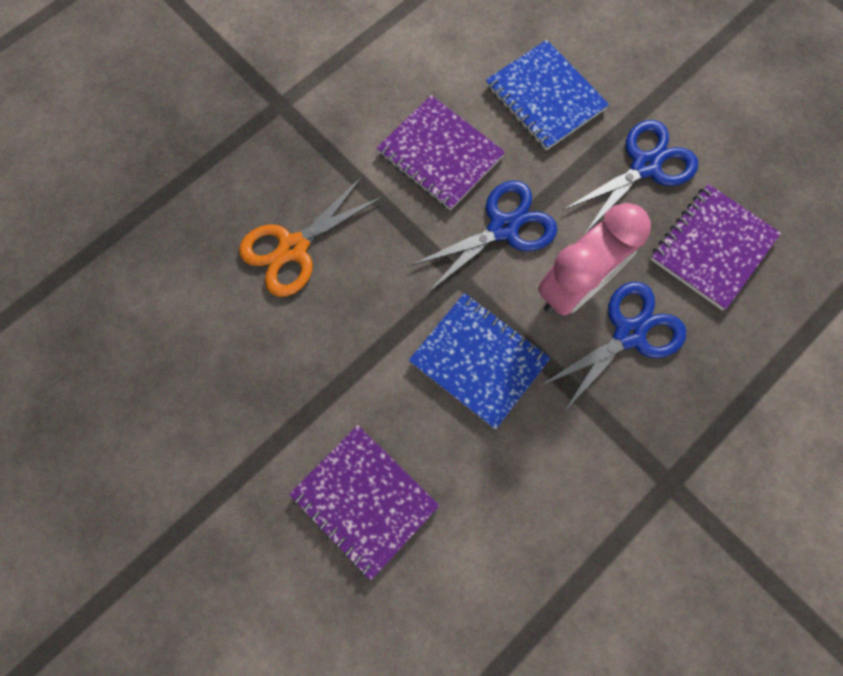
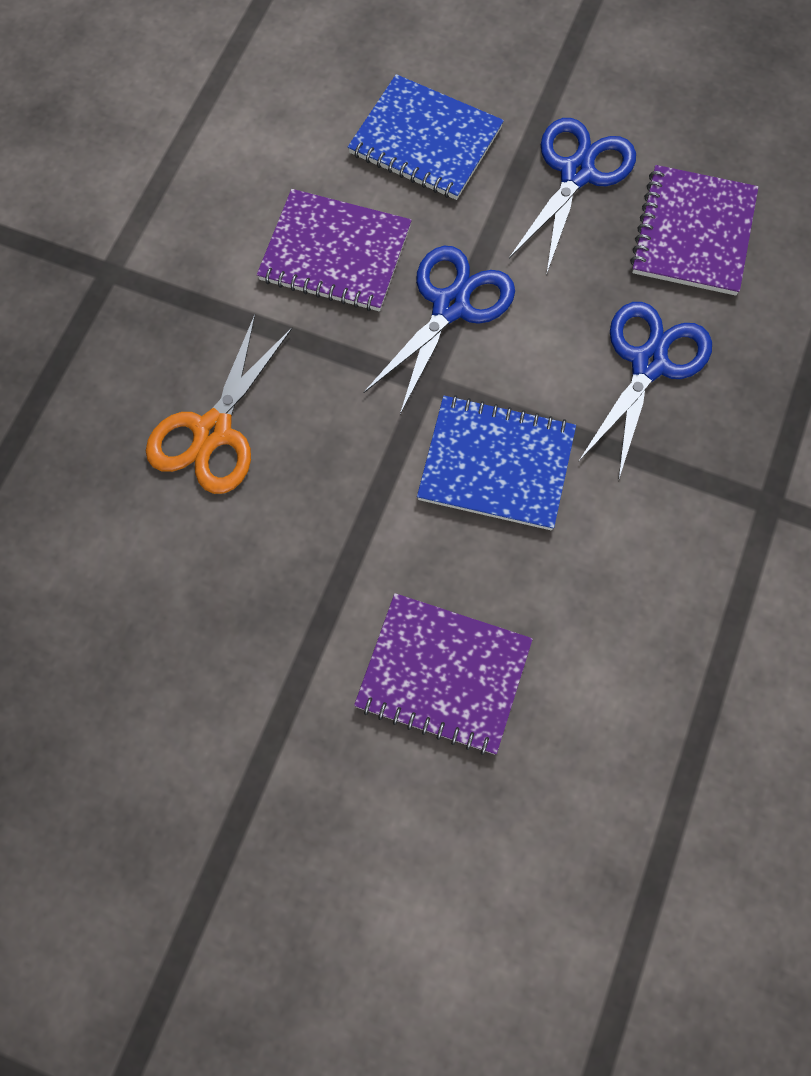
camera: 25 degrees left, 5 degrees down
(573, 288) = (562, 340): pink clock -> none

